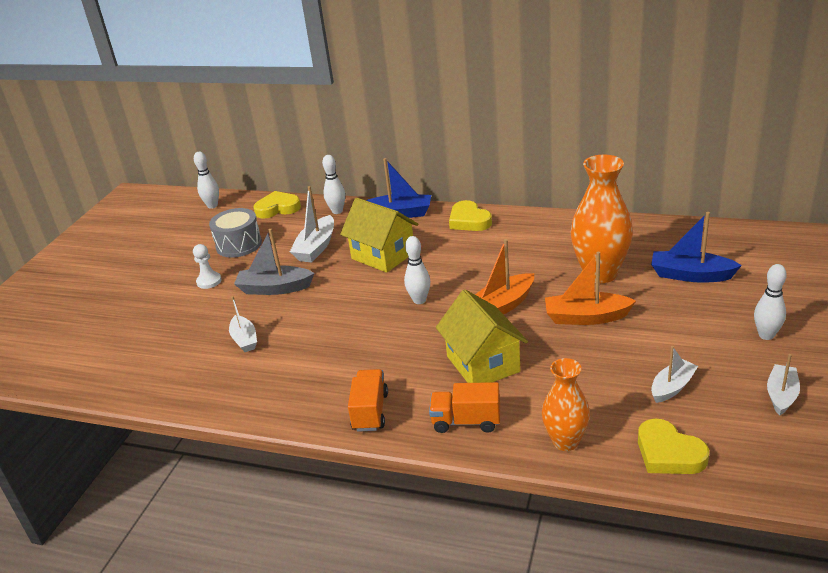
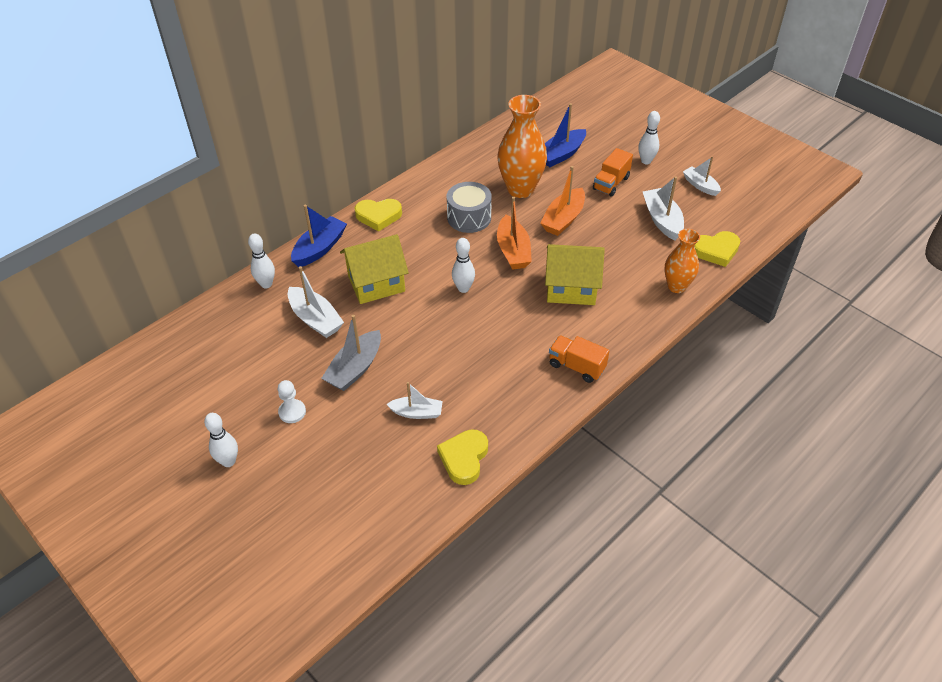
camera: 65 degrees left, 15 degrees up
(212, 206) = (138, 369): white bowling pin -> white bowling pin (228, 461)
(239, 245) = (247, 371): grey drum -> grey drum (469, 217)
(277, 208) = (208, 322): yellow heart -> yellow heart (464, 458)
(466, 421) = (625, 322): orange truck -> orange truck (611, 183)
(672, 387) = (662, 220): white boat -> white boat, size x1.51

